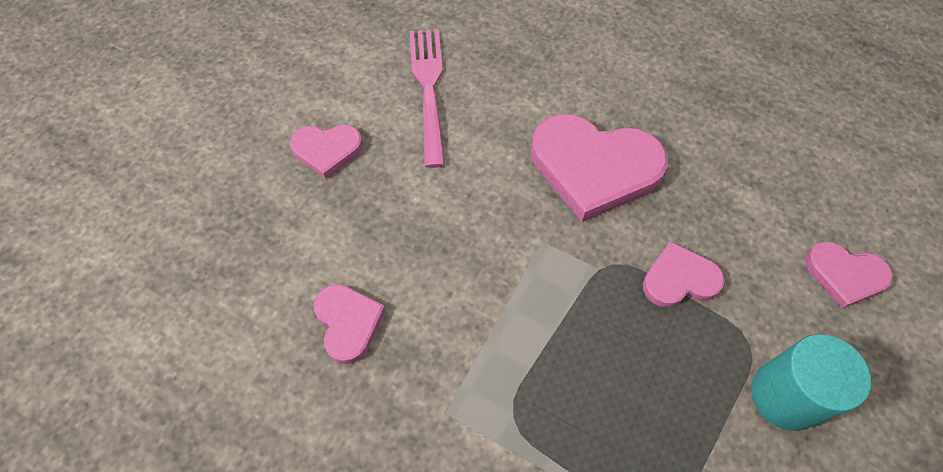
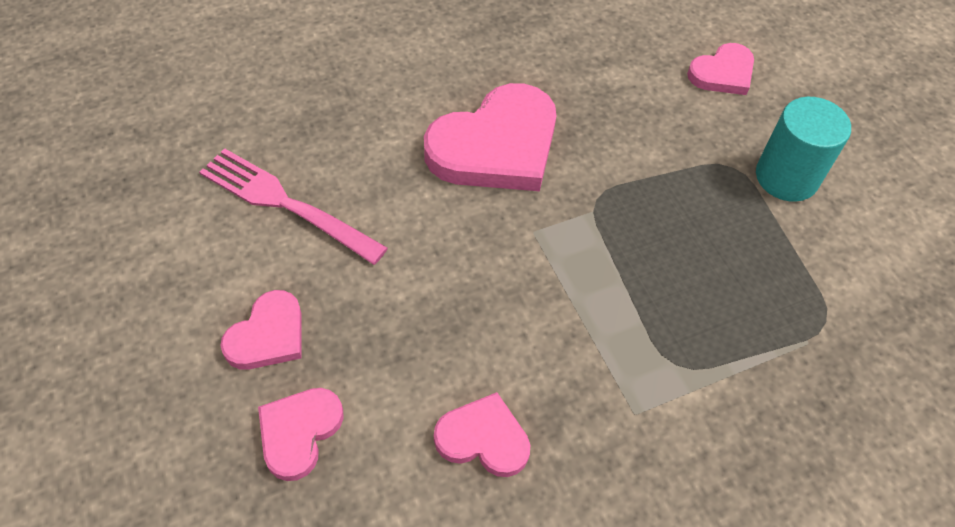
camera: 55 degrees left, 5 degrees down
(679, 279) = (646, 167): pink heart -> pink heart (299, 432)

